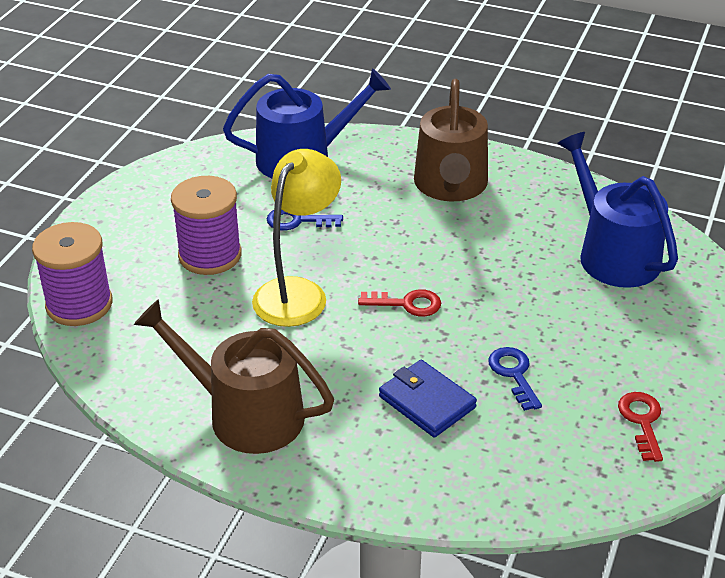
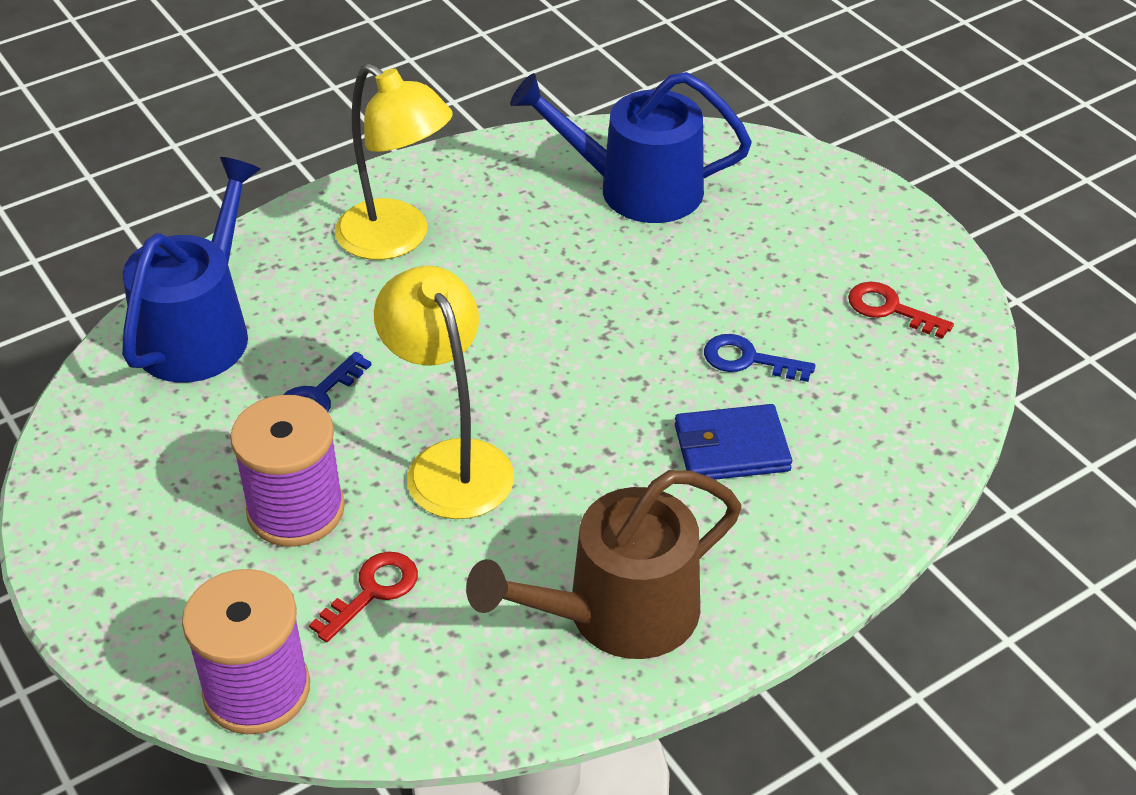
camera: 55 degrees left, 5 degrees up
(407, 304) = (562, 381): red key -> red key (372, 591)
(450, 186) = (397, 239): brown watering can -> yellow lamp

